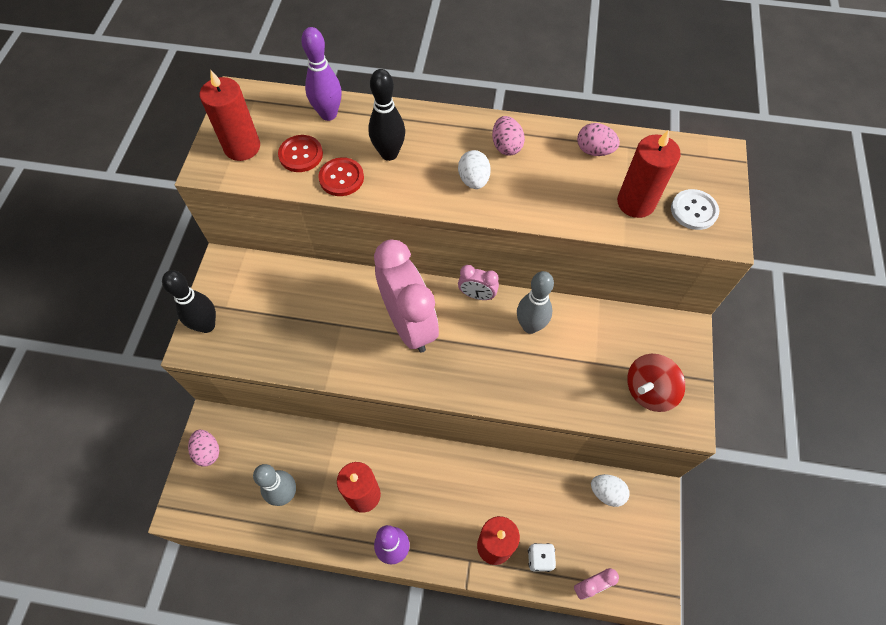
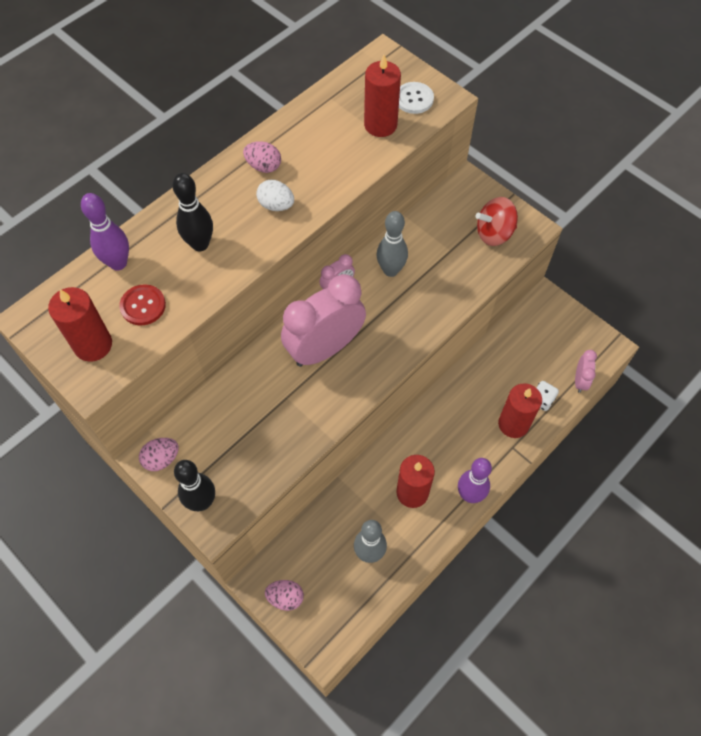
camera: 55 degrees left, 0 degrees up
(341, 178) = (194, 290): red button -> none
(409, 324) = (324, 348): pink clock -> pink clock turned 45 degrees counterclockwise
(594, 151) = (316, 118): pink egg -> pink egg (161, 459)
(606, 492) = (524, 327): white egg -> none
(649, 390) = (494, 233): red spinning top -> red spinning top turned 75 degrees clockwise

